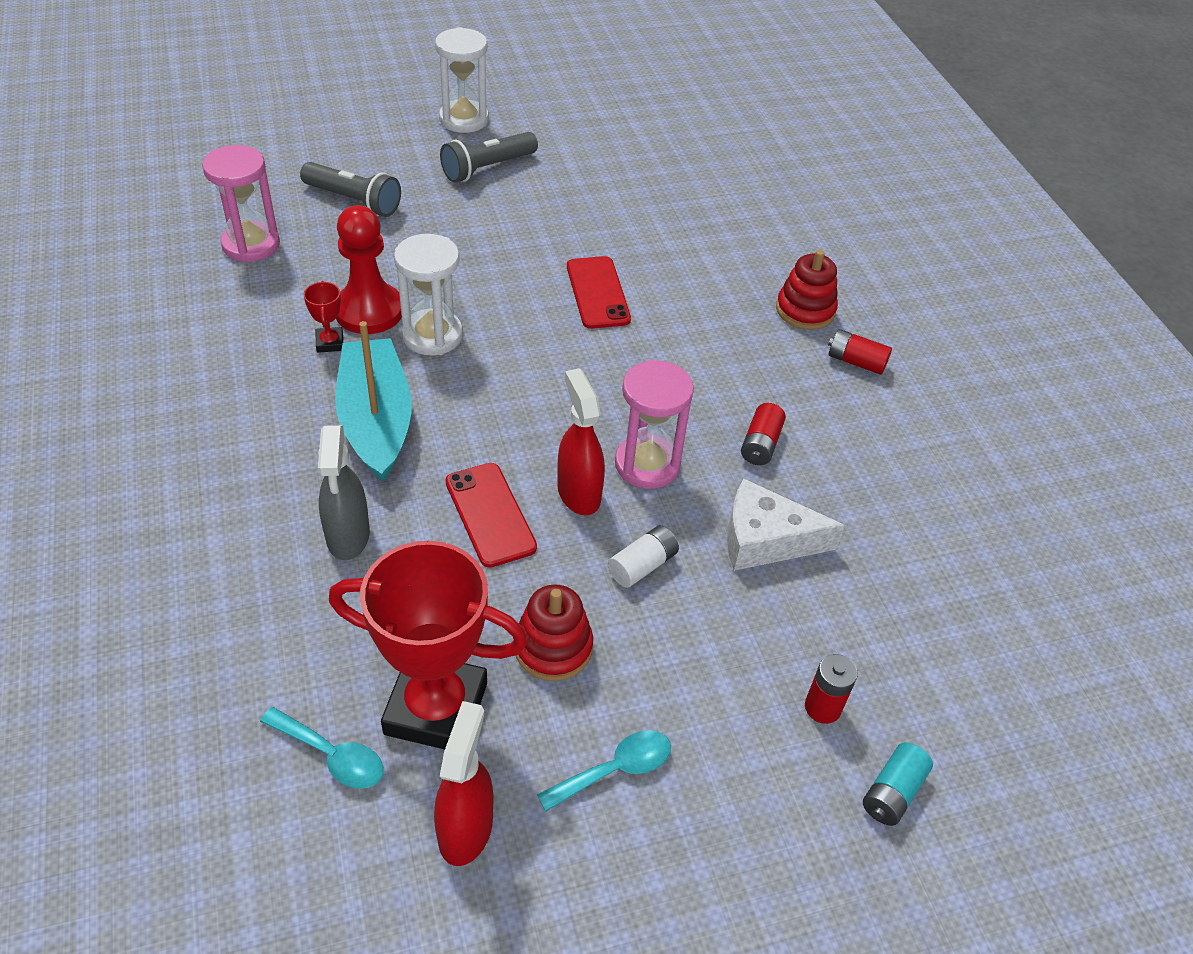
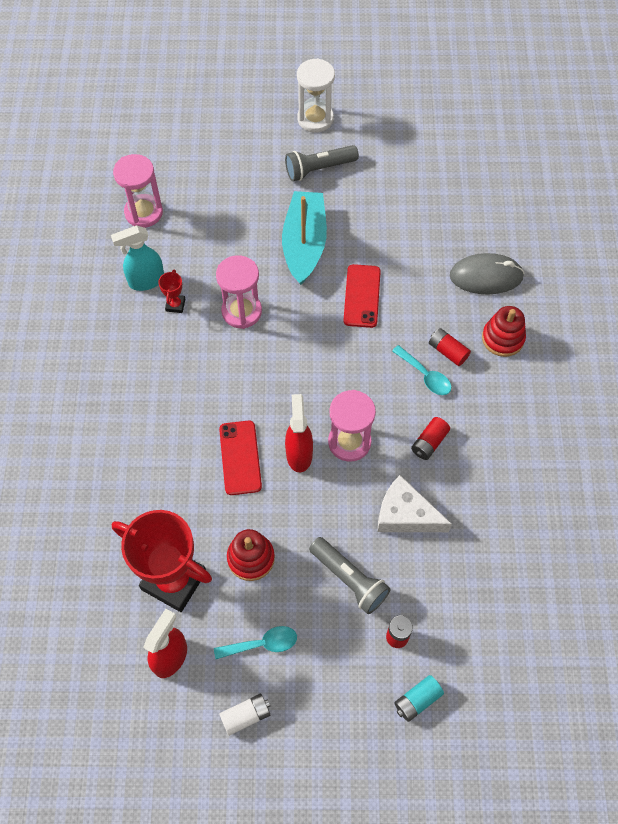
camera: 20 degrees right, 15 degrees up
(276, 321) = (146, 281): none -> turquoise spray bottle
(331, 755) = (110, 595): turquoise spoon -> turquoise spoon (425, 375)
(348, 536) = (152, 454): grey spray bottle -> none
(353, 201) = (219, 184): grey flashlight -> grey flashlight (349, 579)
(369, 311) = (206, 283): red pawn -> none
(376, 420) = (189, 372): turquoise boat -> turquoise boat (304, 244)
(432, 335) = (241, 311): white hourglass -> pink hourglass
(642, 565) = (322, 515): white battery -> white battery (246, 716)
(753, 248) = (486, 276): none -> grey mouse
(856, 361) = (521, 389): red battery -> red battery (448, 351)

